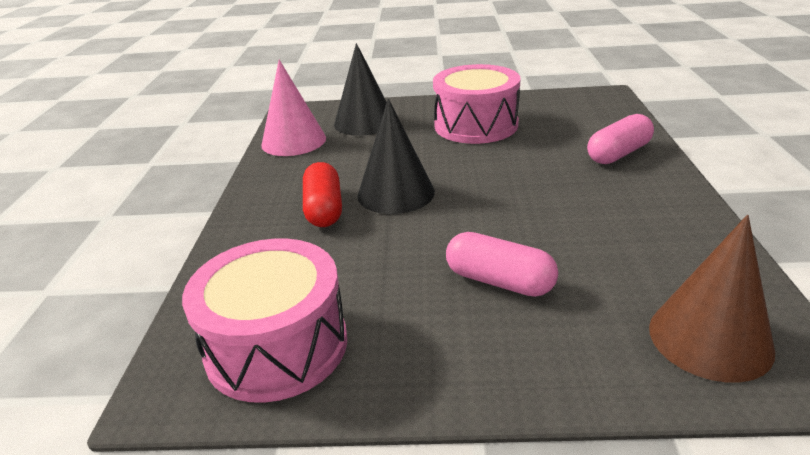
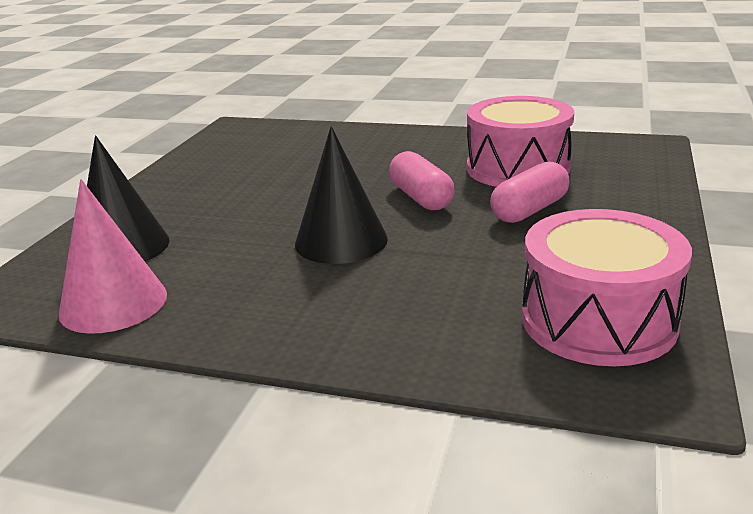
camera: 75 degrees left, 5 degrees down
(324, 209) = (342, 286): red capsule -> none
(476, 125) = (224, 186): pink drum -> pink drum (517, 168)
(618, 154) = (357, 141): pink capsule -> pink capsule (421, 198)
(710, 338) = (615, 159): brown cone -> none

